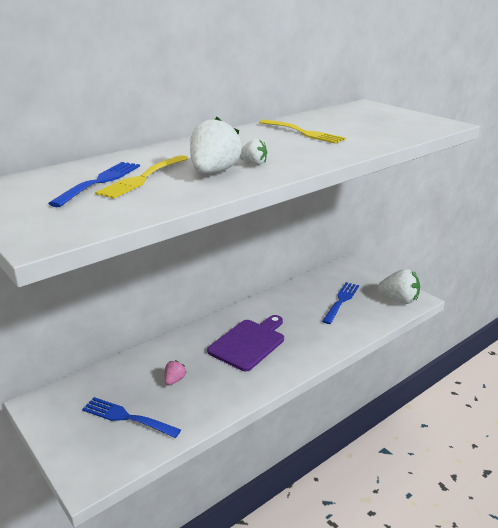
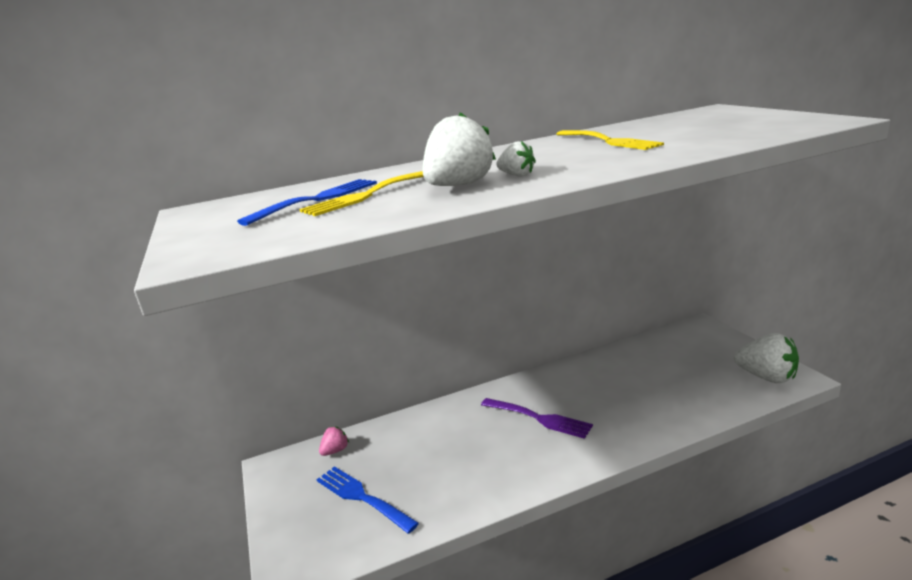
camera: 20 degrees right, 5 degrees down
(174, 380) = (433, 456): pink strawberry -> pink strawberry (335, 450)
(248, 343) = (539, 418): purple cutting board -> purple fork
(341, 301) = (679, 373): blue fork -> none

